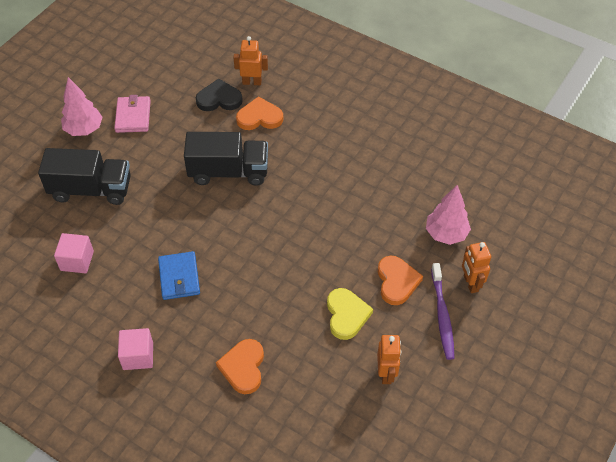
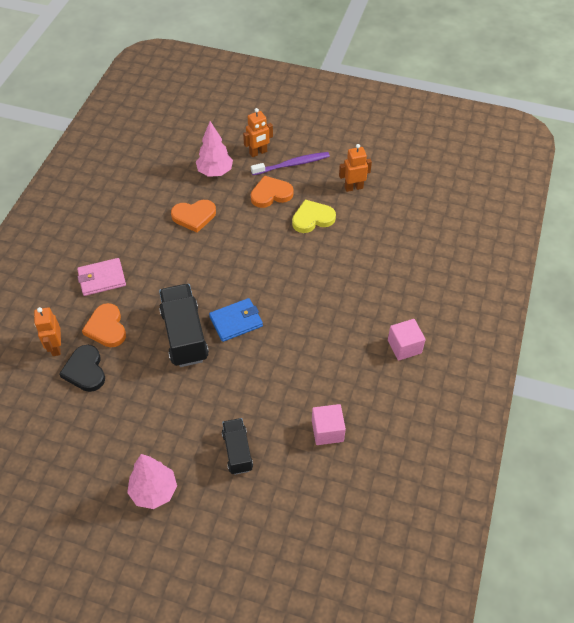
camera: 105 degrees left, 0 degrees up
(91, 189) = (237, 451): black truck -> black truck, size x0.59
(133, 116) = (125, 447): pink wallet -> pink wallet (102, 278)
(179, 277) = (317, 340): blue wallet -> blue wallet (236, 321)
(243, 367) = (384, 272): orange heart -> orange heart (194, 216)

